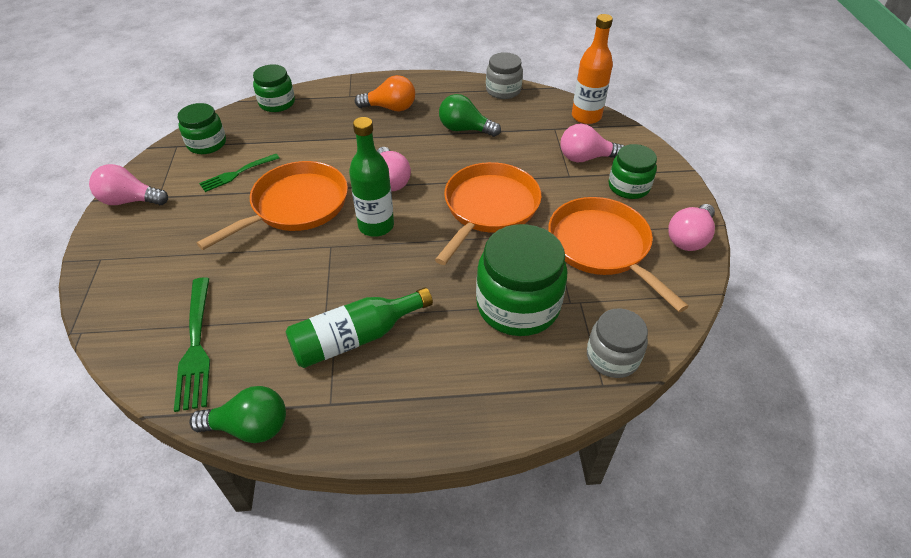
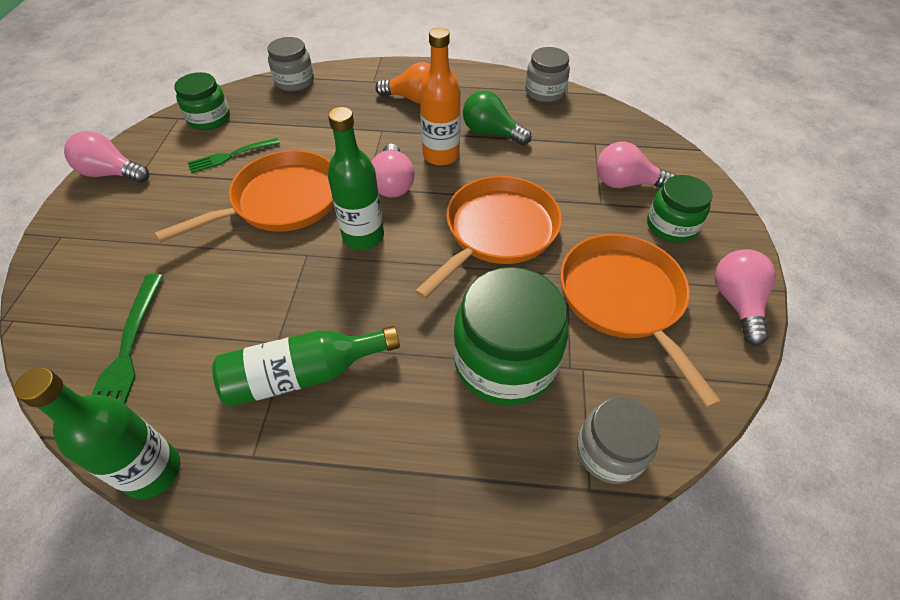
camera: 10 degrees right, 5 degrees up
(250, 427) = (153, 471): green light bulb -> green bottle
(277, 103) = (294, 81): green jar -> grey jar
(586, 116) = (635, 133): orange bottle -> orange bottle (441, 155)
(689, 238) = (736, 303): pink light bulb -> pink light bulb turned 135 degrees clockwise

